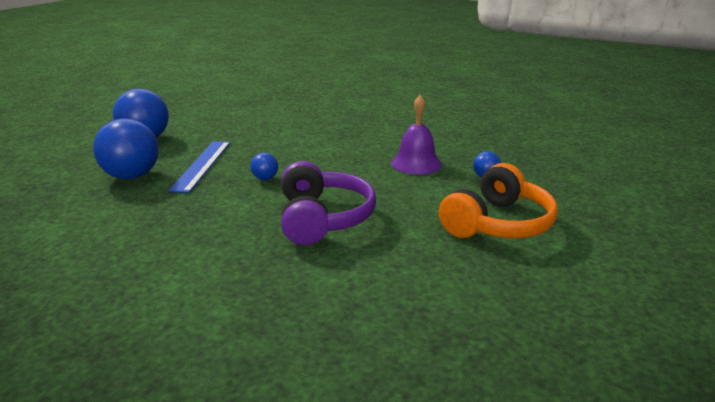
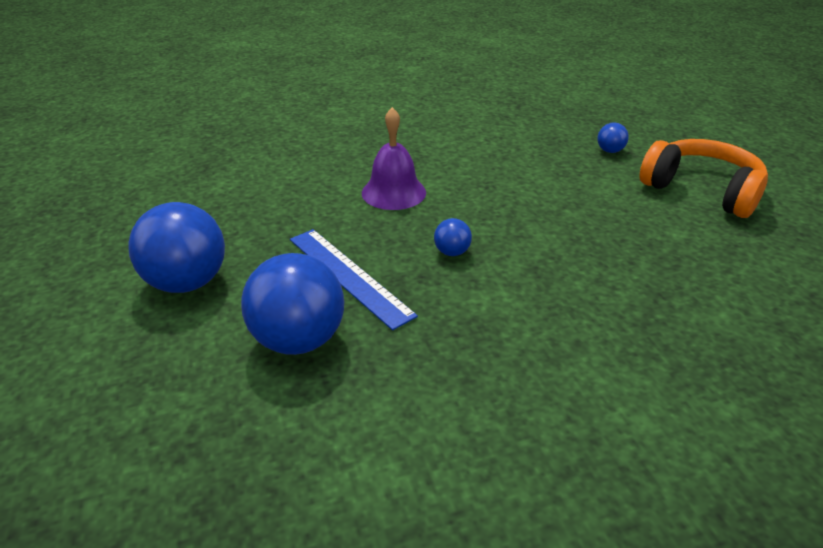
camera: 45 degrees left, 10 degrees up
(322, 218) = (594, 263): purple headphones -> none
(416, 163) = (537, 163): purple bell -> purple bell (393, 192)
(497, 223) = (701, 191): orange headphones -> orange headphones turned 45 degrees counterclockwise

